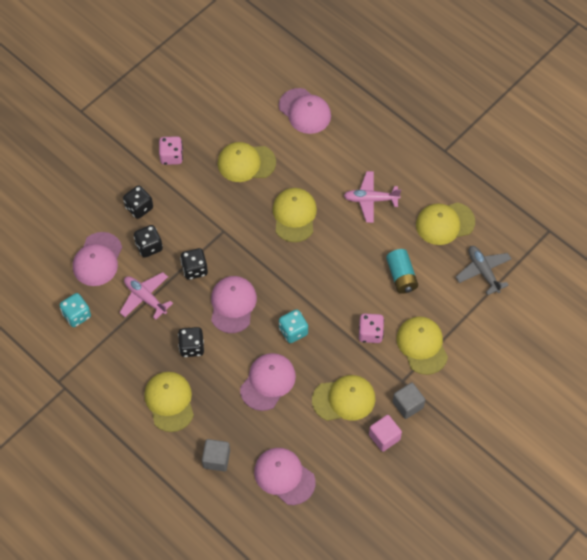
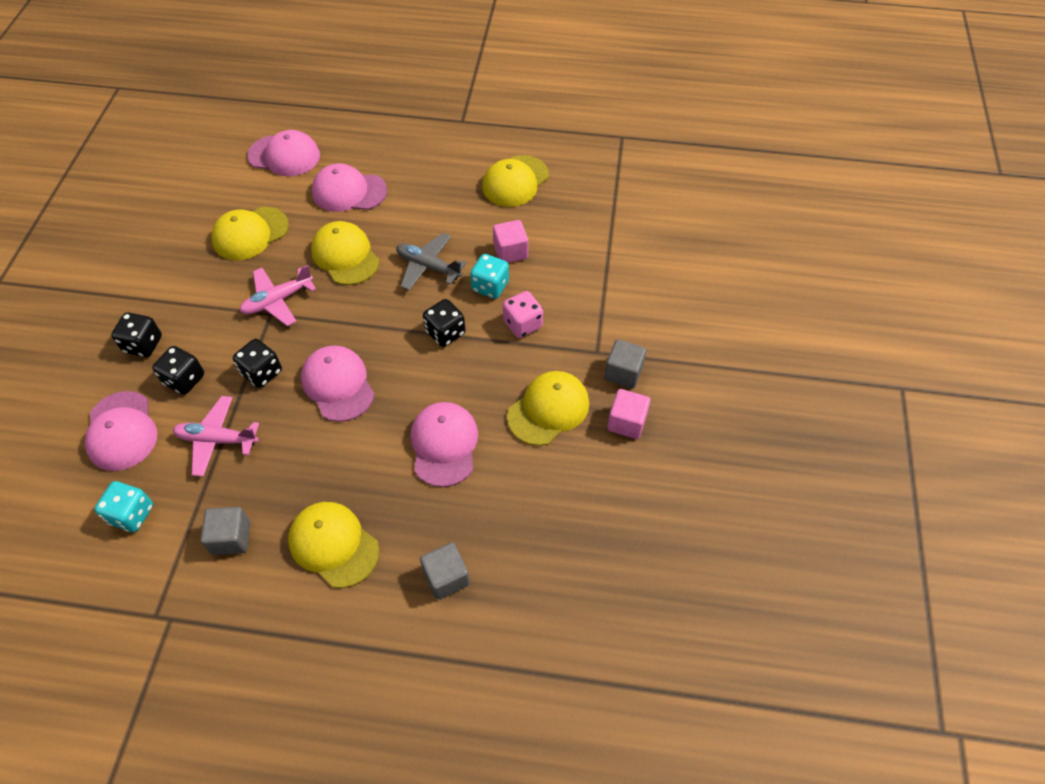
camera: 35 degrees left, 5 degrees down
(119, 362) = (231, 538): none -> grey cube
(171, 156) = (152, 271): pink dice -> none
(192, 347) = (318, 461): black dice -> black dice (445, 333)
(284, 476) = (547, 542): pink cap -> pink cap (349, 192)
(293, 331) = (433, 372): turquoise dice -> turquoise dice (490, 286)
(370, 199) = (419, 199): pink plane -> pink plane (278, 300)
(401, 276) = (510, 252): turquoise battery -> pink cube
(422, 346) = (588, 305): yellow cap -> none
(483, 271) = (590, 203): grey plane -> grey plane (428, 267)

